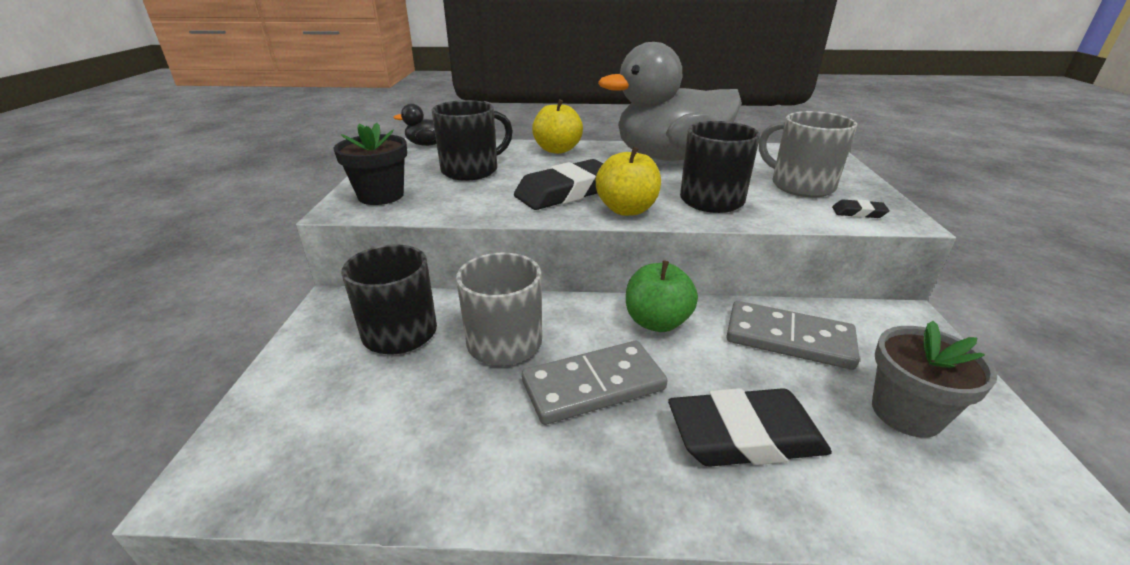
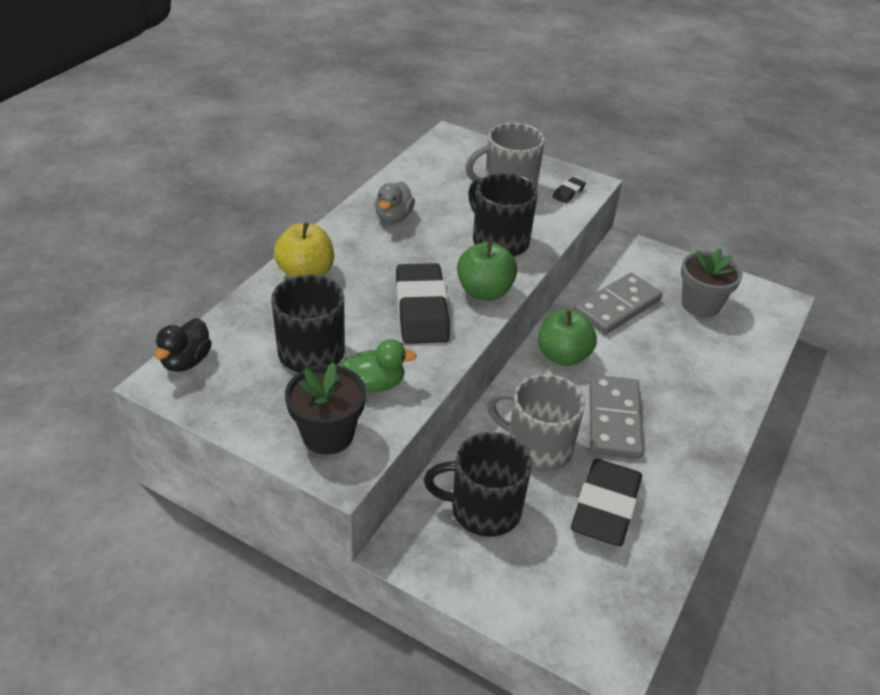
camera: 65 degrees left, 10 degrees up
(453, 197) = (376, 384): none -> green duck
(626, 210) = (484, 291): yellow apple -> green apple
(669, 157) = (393, 217): grey duck -> grey duck, size x0.40
(745, 435) = (688, 375): black eraser -> black eraser (605, 507)

